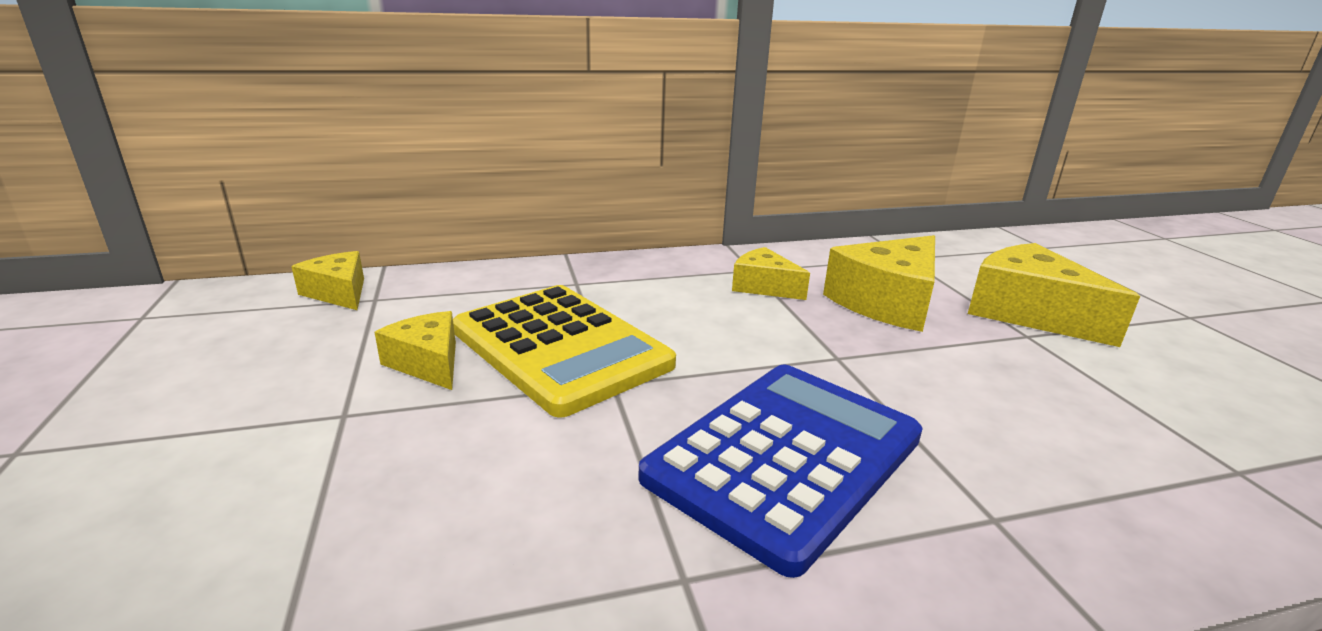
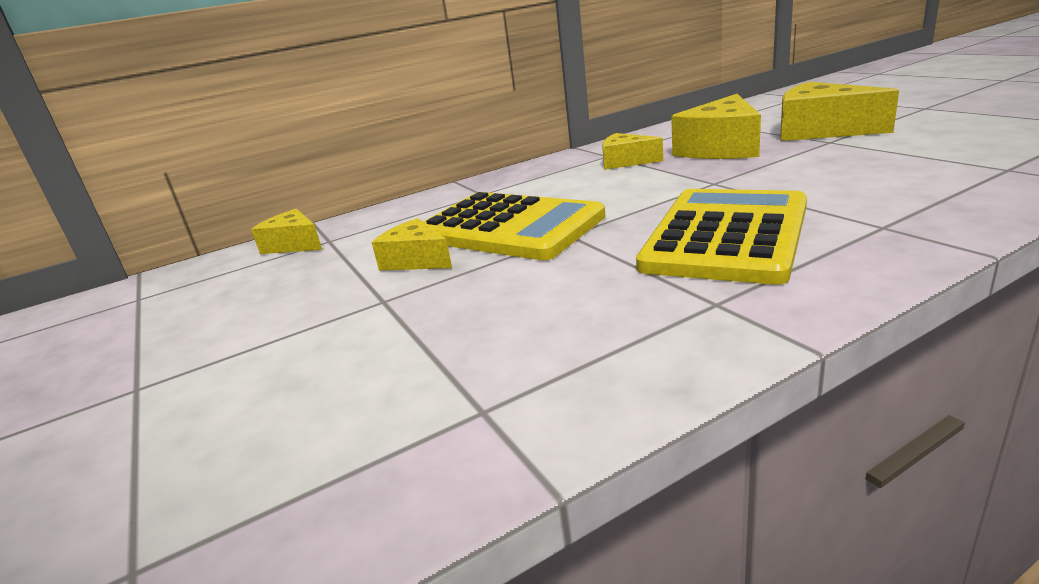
camera: 10 degrees left, 0 degrees up
(786, 458) = (726, 236): blue calculator -> yellow calculator

